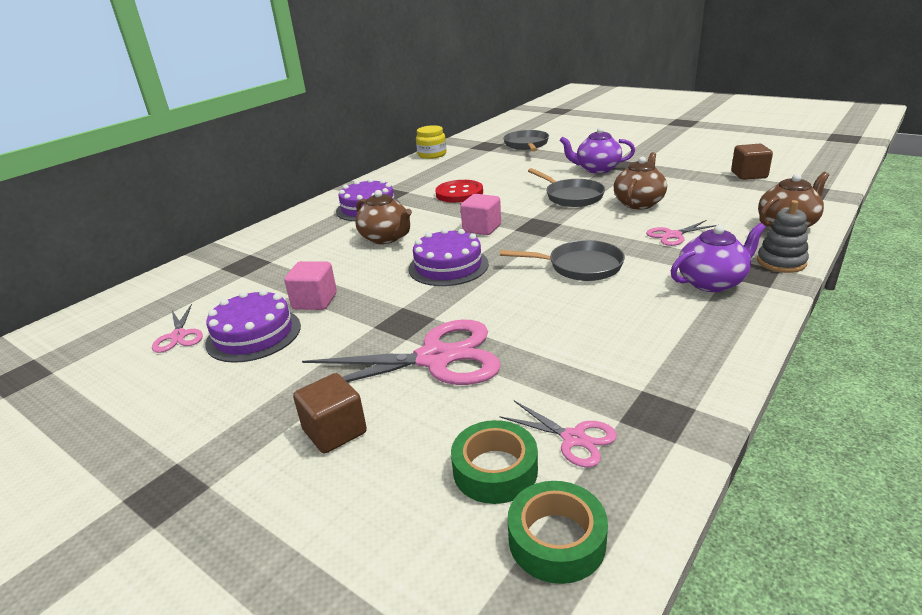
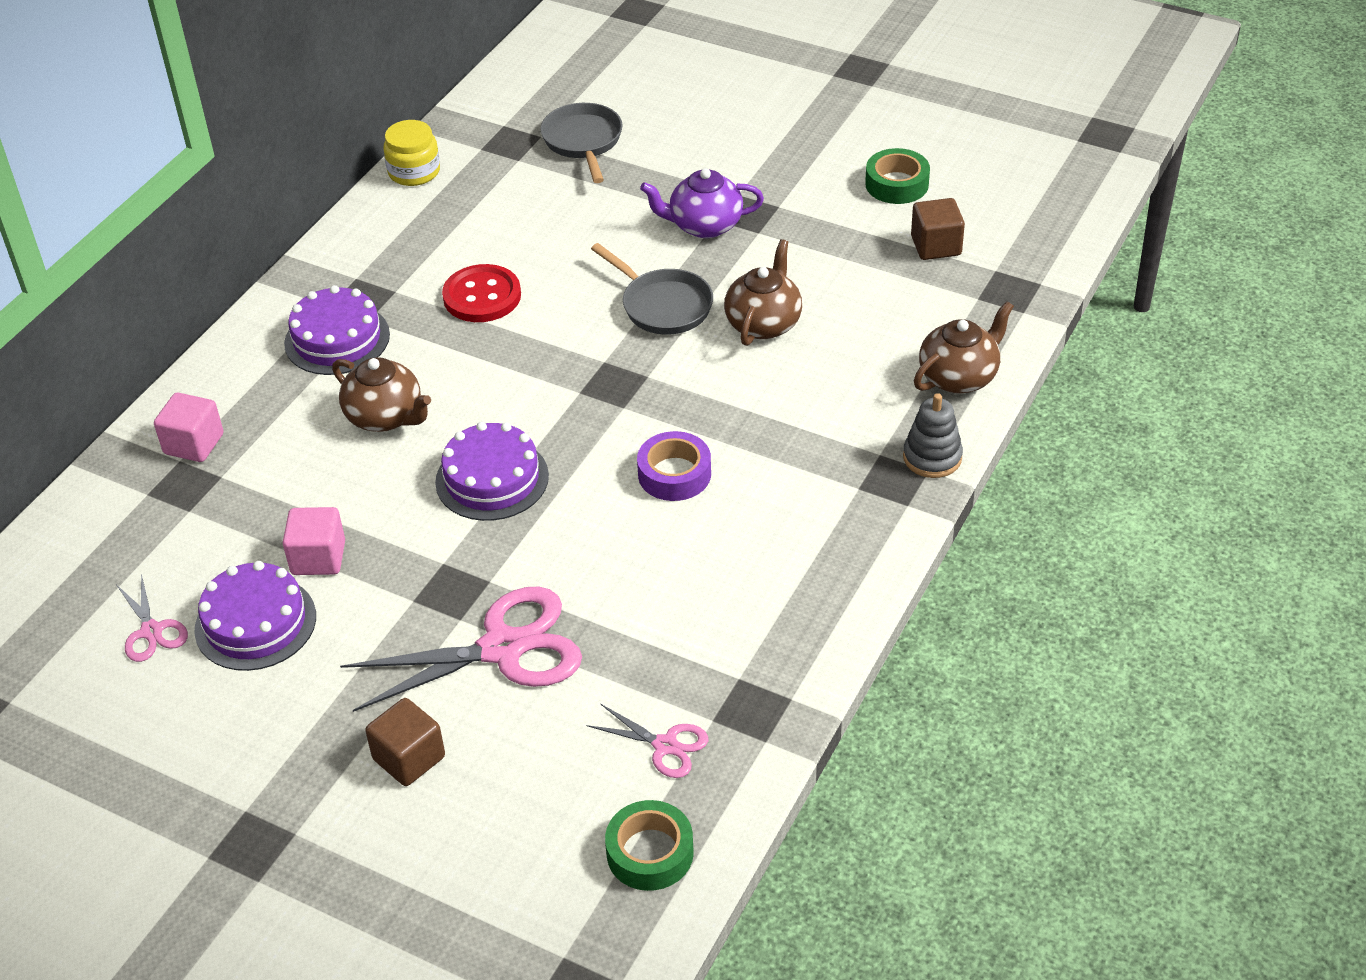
camera: 10 degrees left, 15 degrees up
(482, 228) = (530, 390): pink cube -> pink cube (194, 444)
(495, 470) = (588, 788): green tape -> green tape (897, 184)
(580, 266) = (674, 474): grey pan -> purple tape
(673, 235) = (804, 402): pink scissors -> none
(712, 282) = (840, 500): purple teapot -> none

